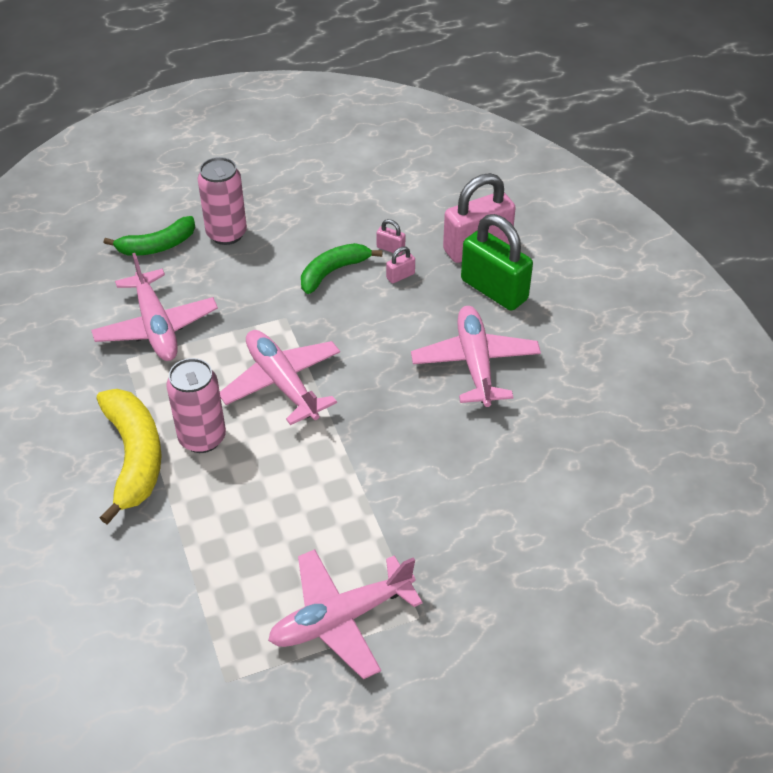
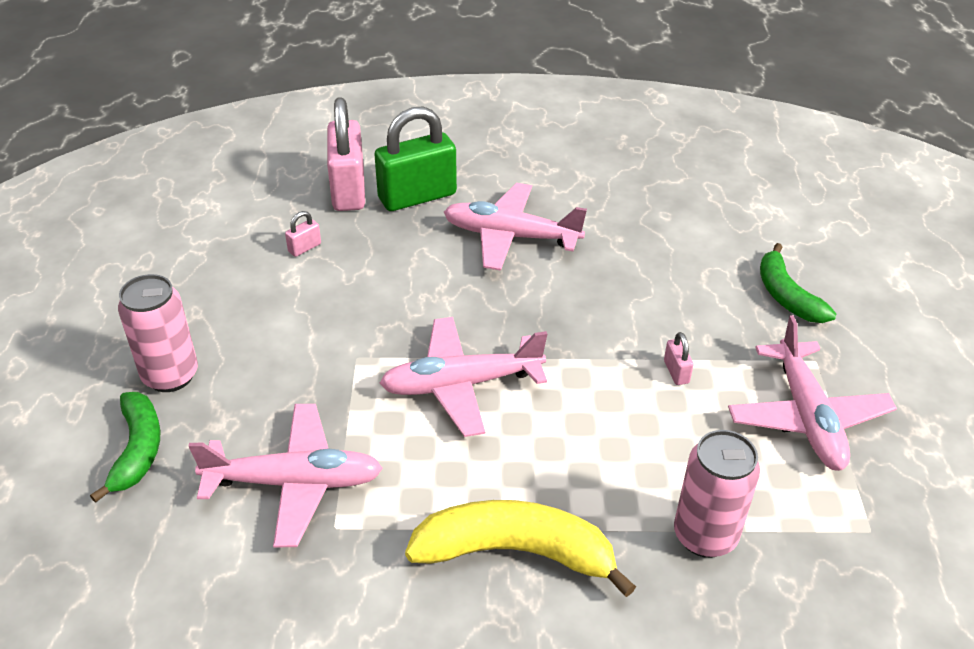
camera: 70 degrees left, 5 degrees down
(202, 438) = (513, 476): pink can -> pink can (705, 535)
(333, 272) = (309, 300): green banana -> green banana (786, 295)
(400, 276) = (353, 252): pink padlock -> pink padlock (676, 372)

